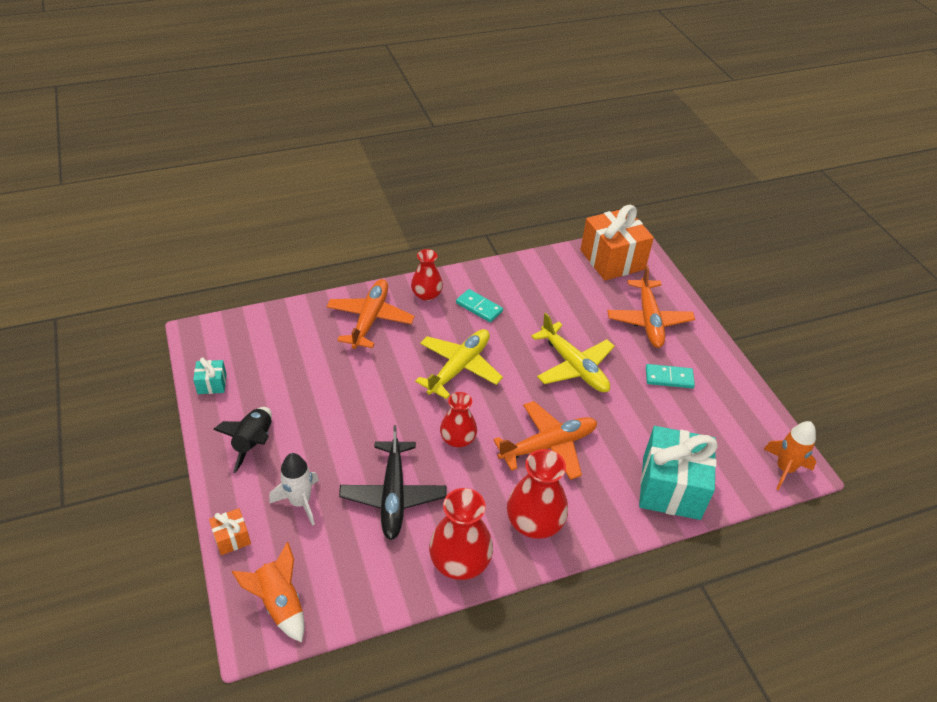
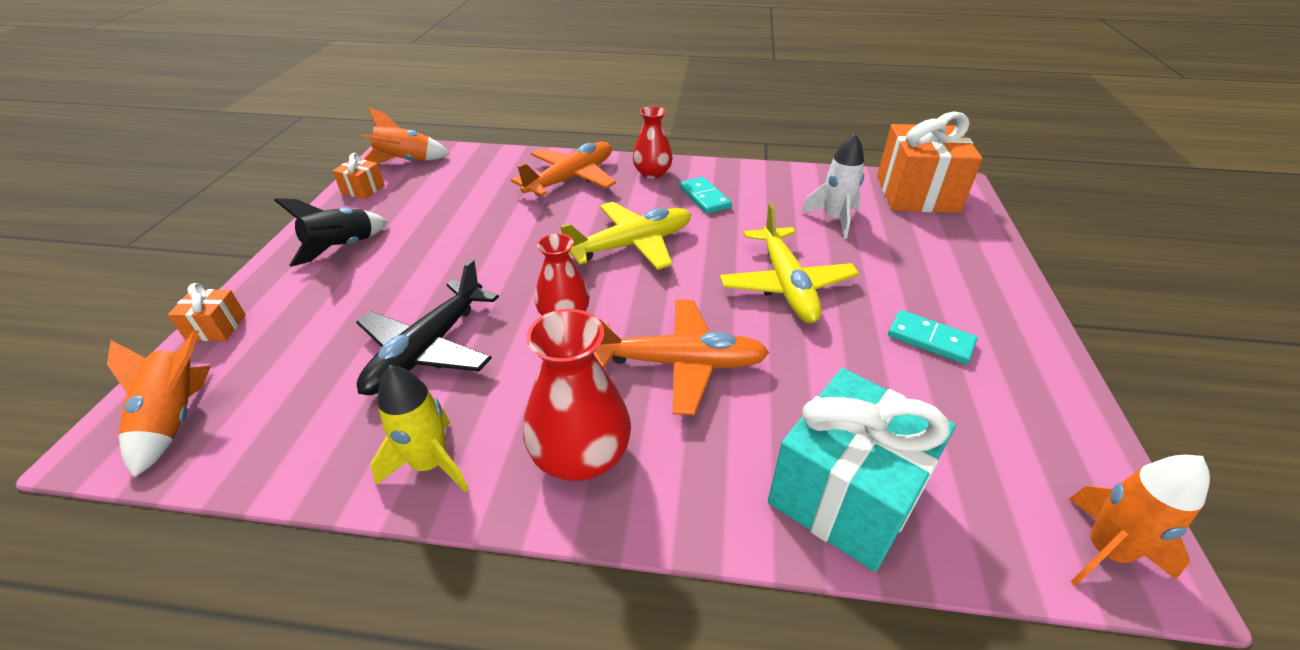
camera: 30 degrees right, 5 degrees down
(212, 384) = (363, 189): turquoise gift -> orange gift
(219, 343) = (406, 161): none -> orange rocket
(300, 502) = (322, 318): white rocket -> white rocket (834, 219)
(460, 561) = (430, 464): red vase -> yellow rocket
(648, 320) = (935, 265): orange plane -> none

